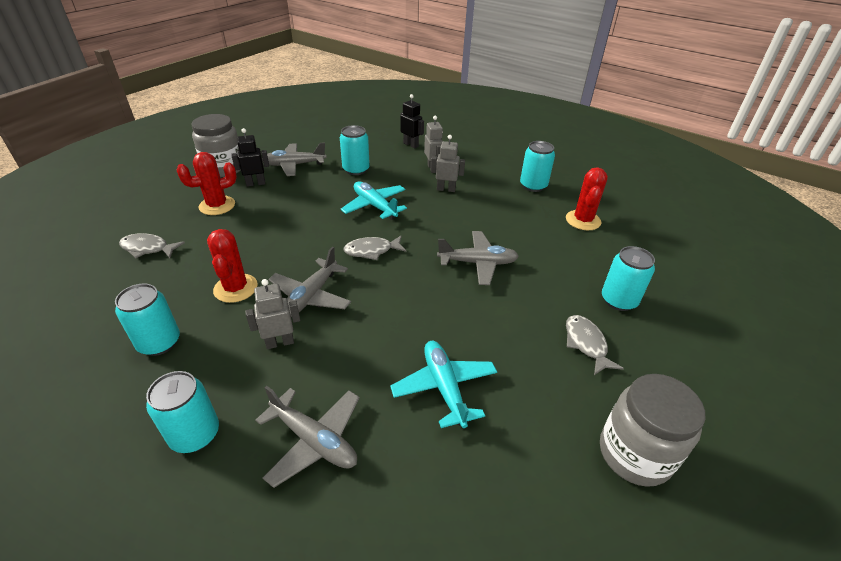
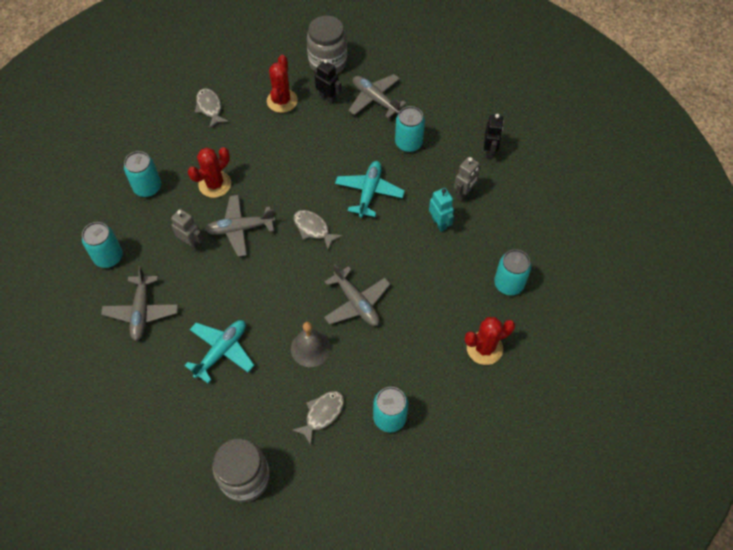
camera: 55 degrees right, 20 degrees up
(217, 206) = (282, 101): red cactus -> red cactus turned 75 degrees clockwise
(446, 189) = (439, 223): grey robot -> turquoise robot
(501, 315) = (310, 348): none -> grey bell

